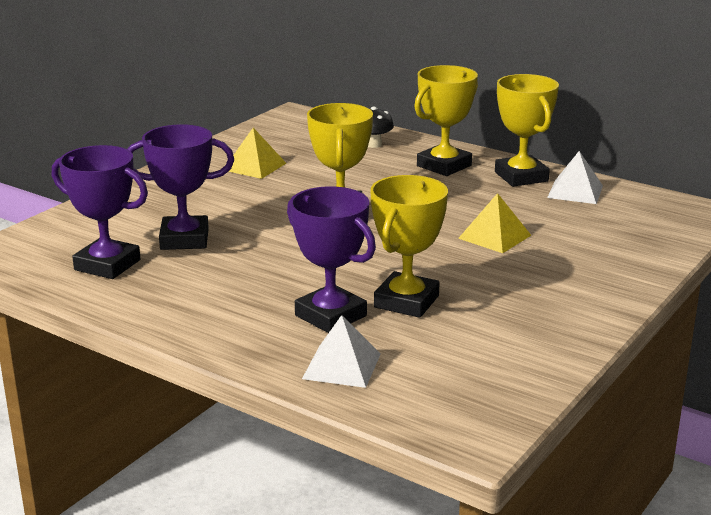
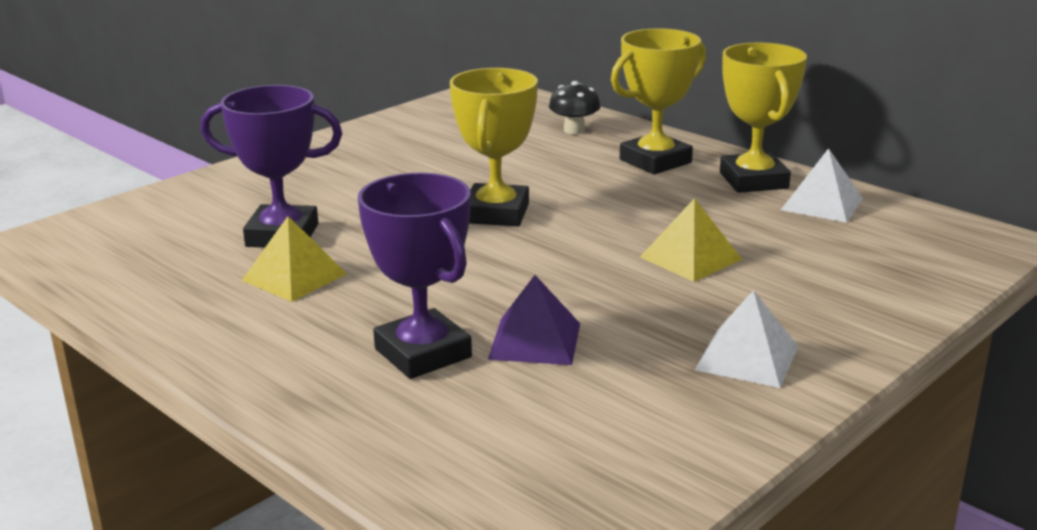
camera: 10 degrees right, 0 degrees up
(107, 265) = (170, 262): purple trophy -> none
(254, 166) = (414, 149): yellow pyramid -> yellow pyramid (294, 277)
(342, 366) = (406, 429): white pyramid -> white pyramid (747, 358)
(406, 301) = (535, 341): yellow trophy -> purple pyramid

